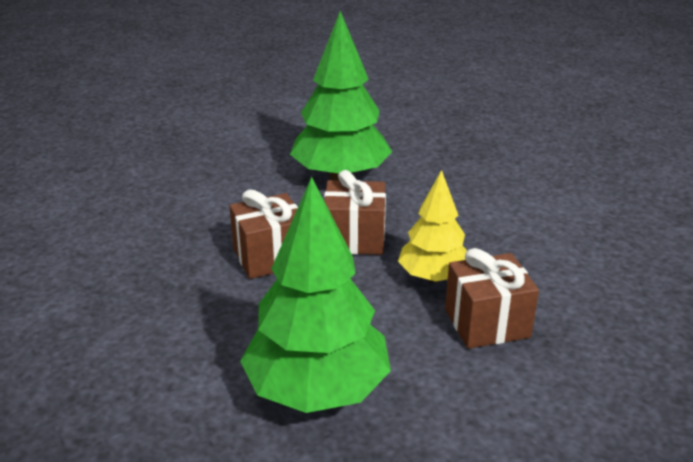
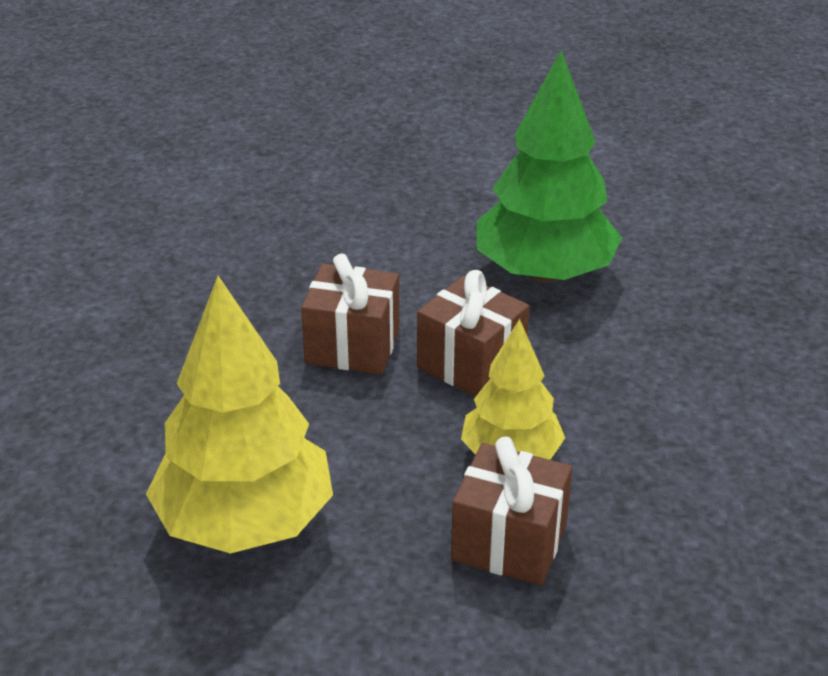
camera: 35 degrees right, 5 degrees up
(317, 390) = (245, 522): green tree -> yellow tree

